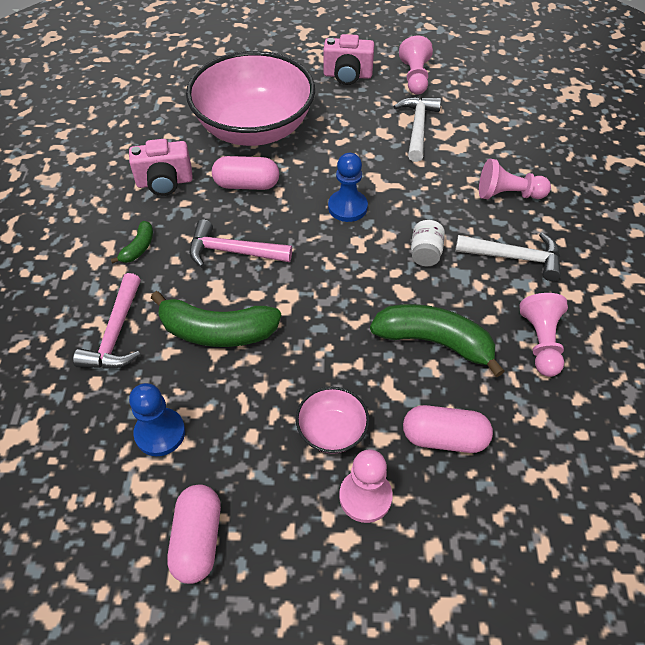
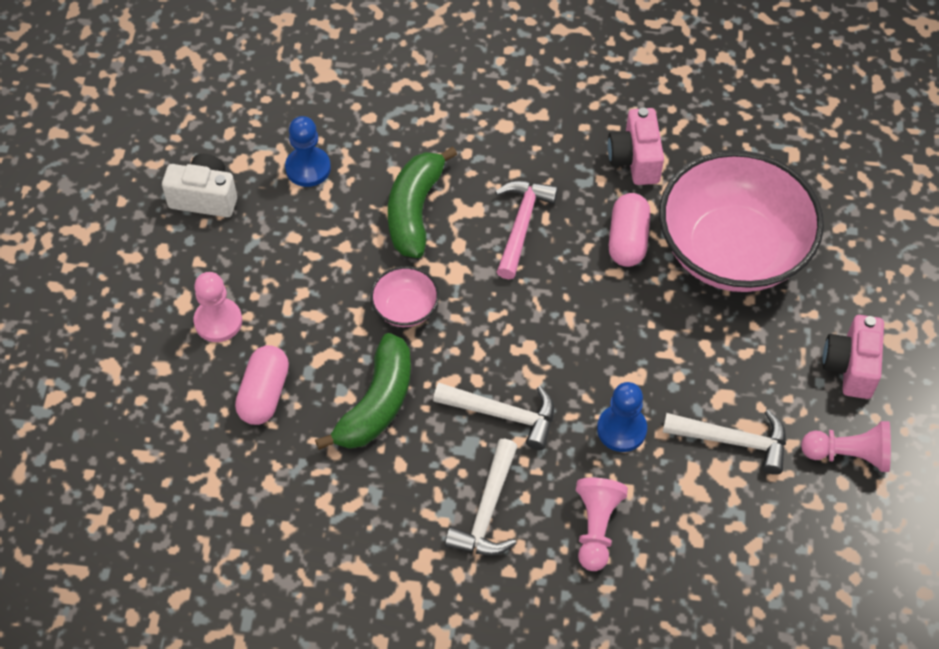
camera: 95 degrees right, 5 degrees up
(116, 333) = (423, 129): pink hammer -> none
(138, 248) = (534, 140): green banana -> none
(198, 539) = (204, 197): pink capsule -> white camera
(332, 431) = (287, 301): pink bowl -> pink bowl (405, 308)
(347, 207) = (583, 342): blue pawn -> blue pawn (621, 429)
(425, 253) = (503, 415): white jar -> white hammer
(541, 342) = (362, 509): pink pawn -> none

